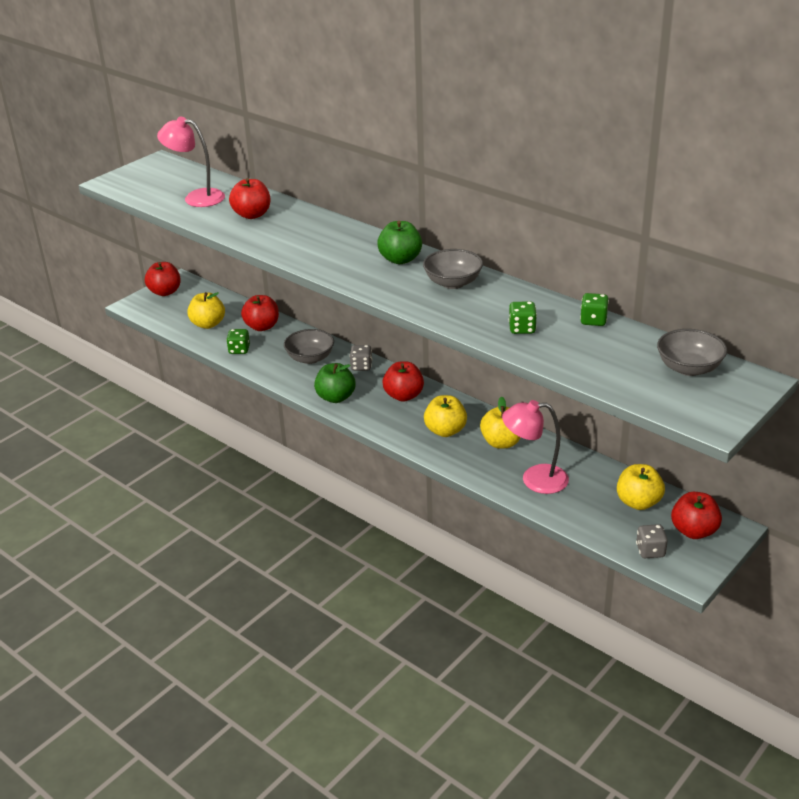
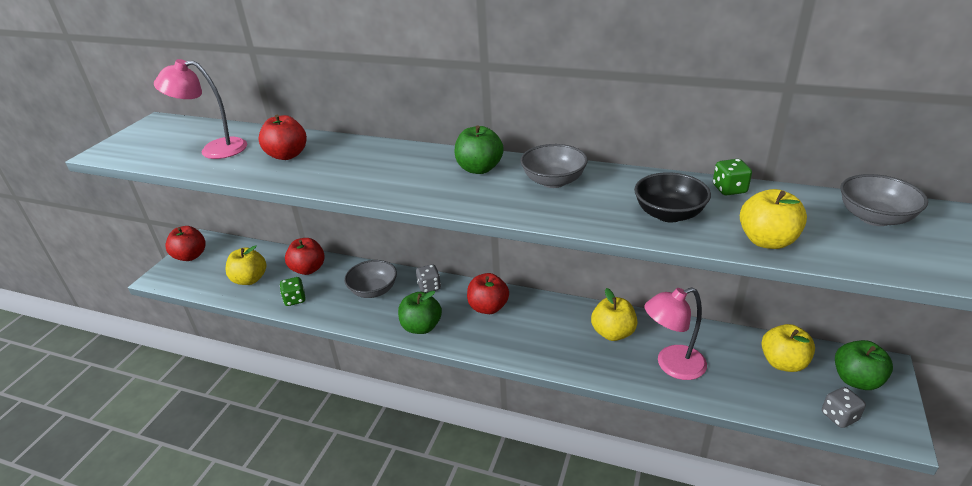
camera: 20 degrees left, 0 degrees up
(445, 431) = (551, 335): yellow apple -> yellow apple (767, 241)
(522, 329) = (669, 214): green dice -> black bowl
(694, 531) = (856, 380): red apple -> green apple

